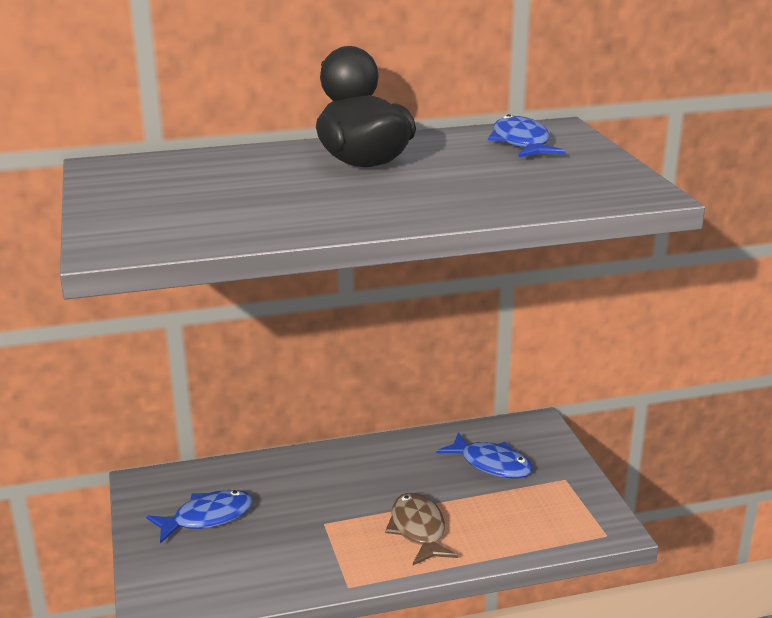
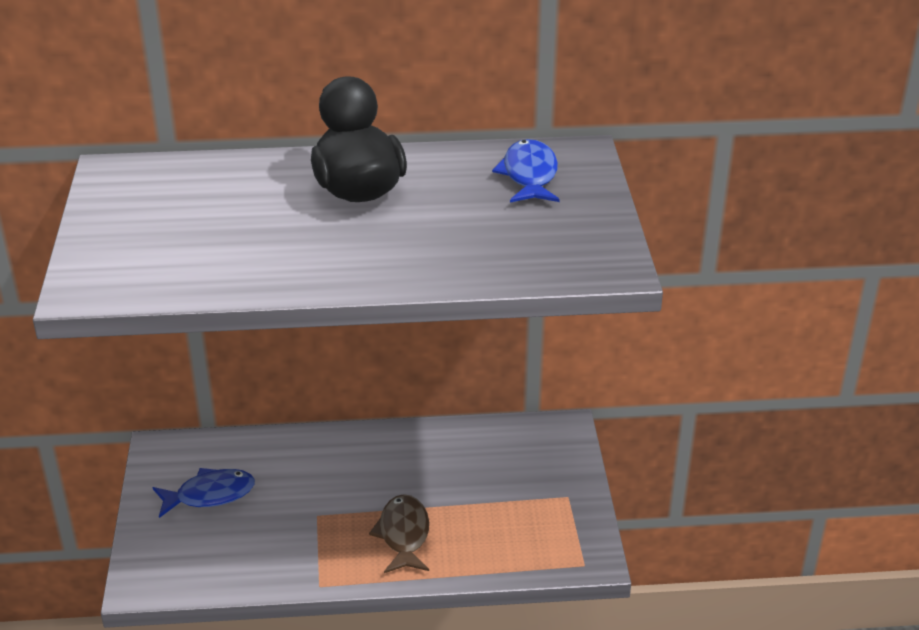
camera: 10 degrees right, 10 degrees up
(491, 464) = (500, 470): blue fish -> none

